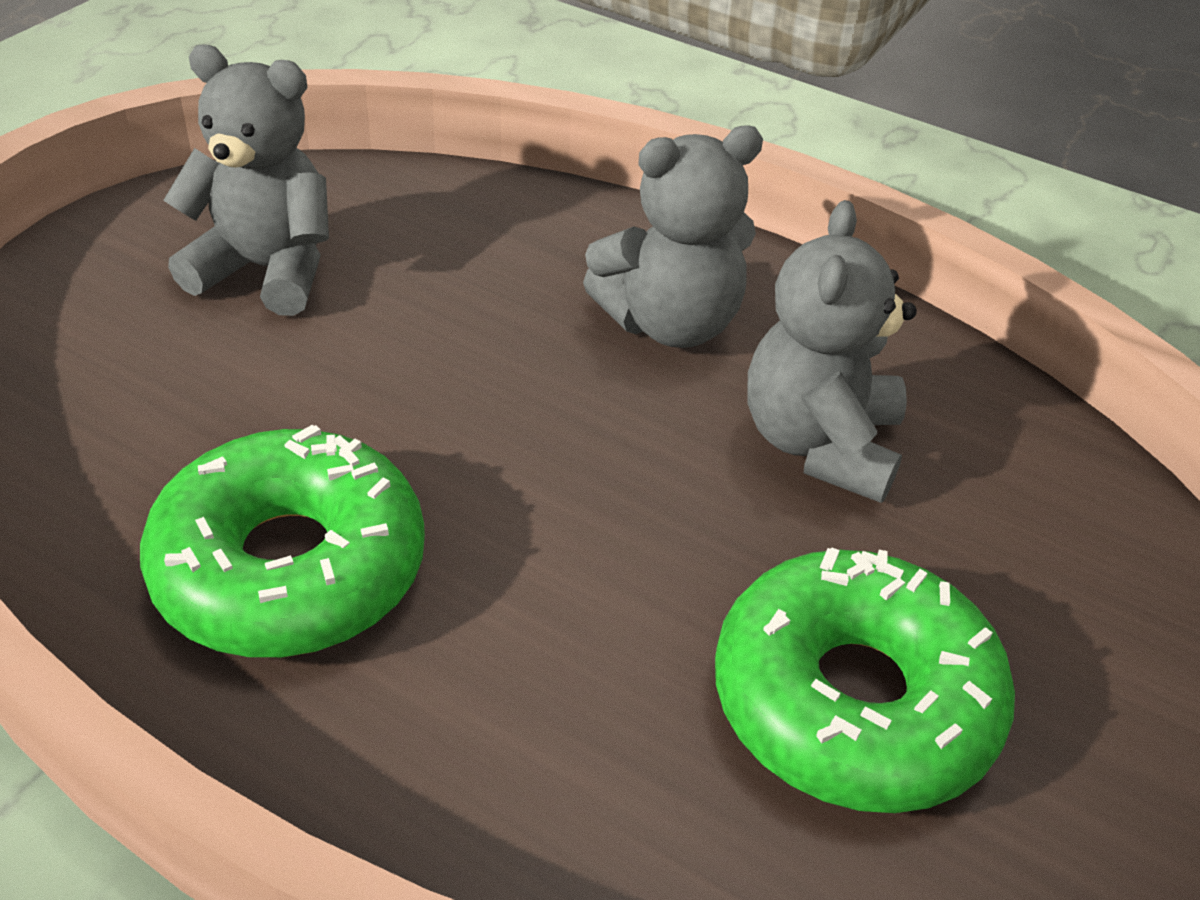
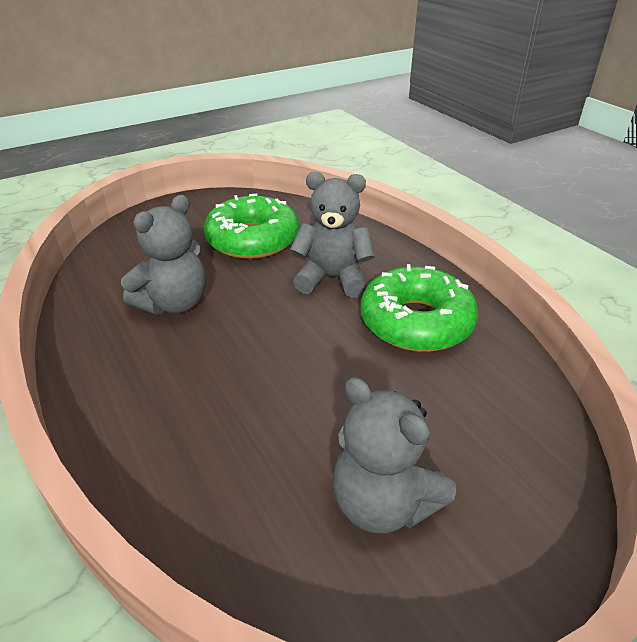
camera: 150 degrees left, 5 degrees down
(670, 323) = (173, 377): grey teddy bear -> grey teddy bear (332, 278)

